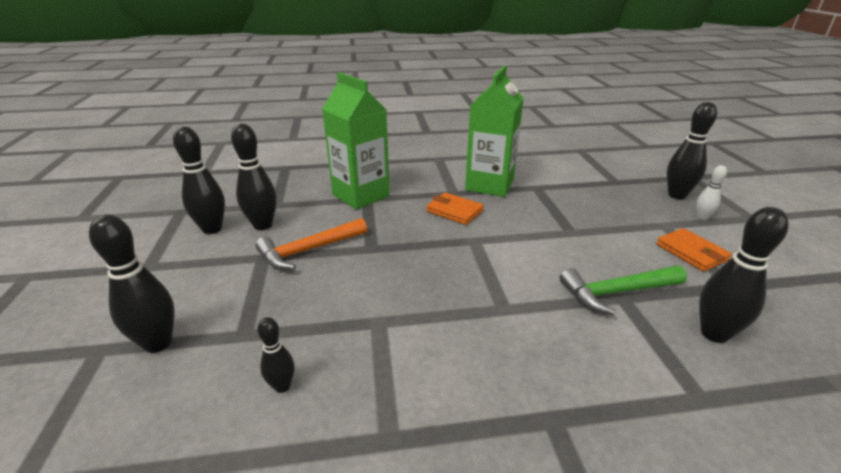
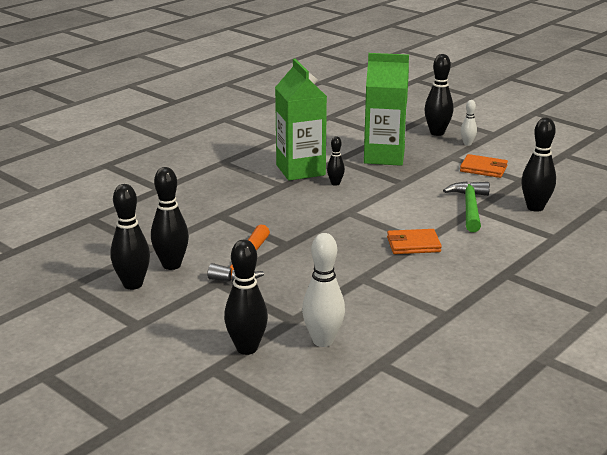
camera: 40 degrees left, 5 degrees down
(221, 381) = (323, 341): none -> white bowling pin
(282, 386) = (360, 326): black bowling pin -> black bowling pin (335, 183)
(361, 195) = (210, 214): green carton -> green carton (384, 157)
(454, 211) = (305, 198): orange wallet -> orange wallet (413, 244)
(617, 292) = (469, 207): green hammer -> green hammer turned 150 degrees clockwise

